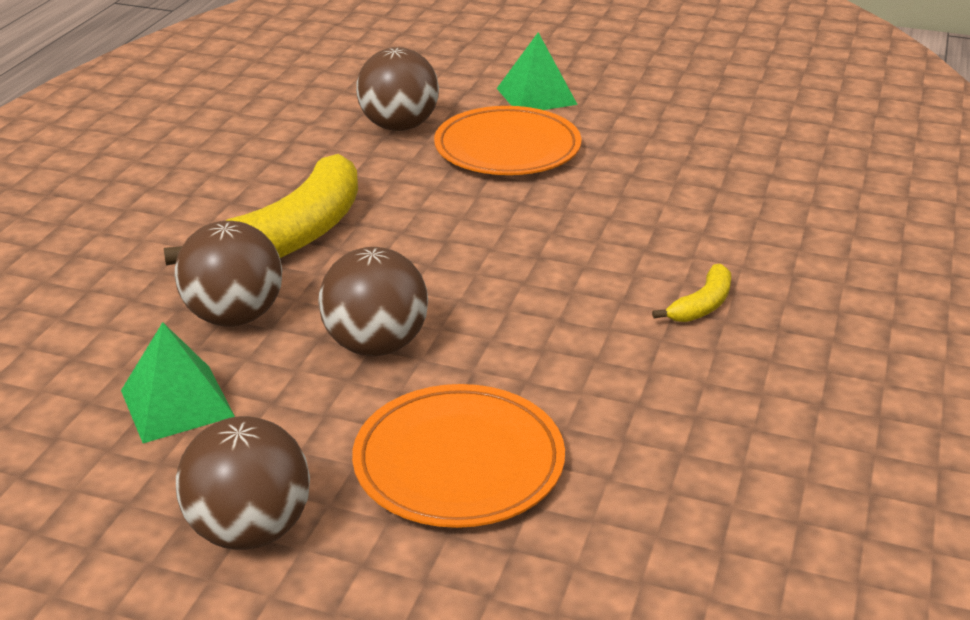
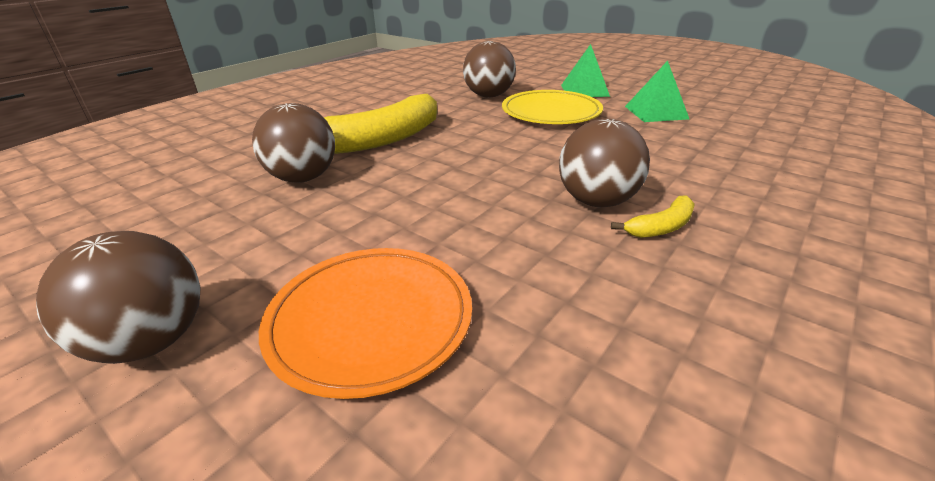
camera: 20 degrees right, 0 degrees up
(177, 403) = (211, 225): green pyramid -> green pyramid (656, 112)
(376, 345) = (379, 211): brown ball -> brown ball (596, 201)
(507, 148) = (551, 112): orange plate -> yellow plate

